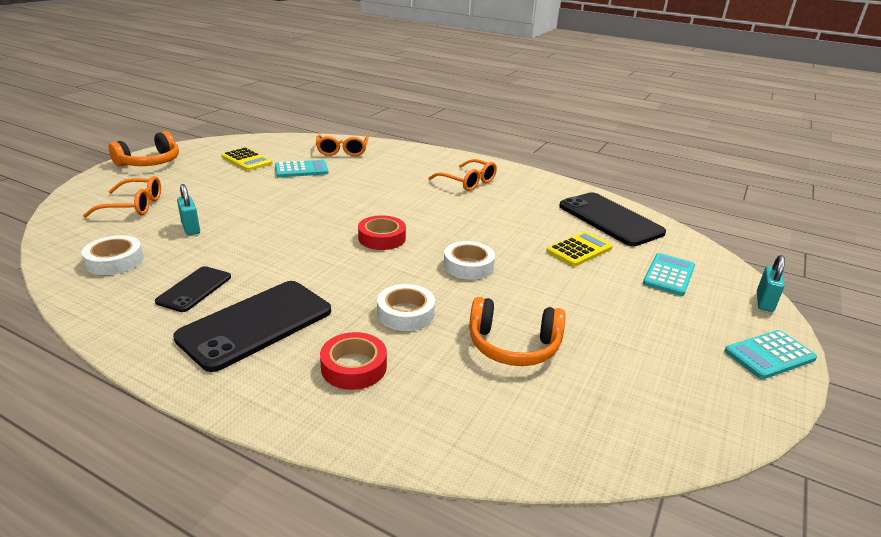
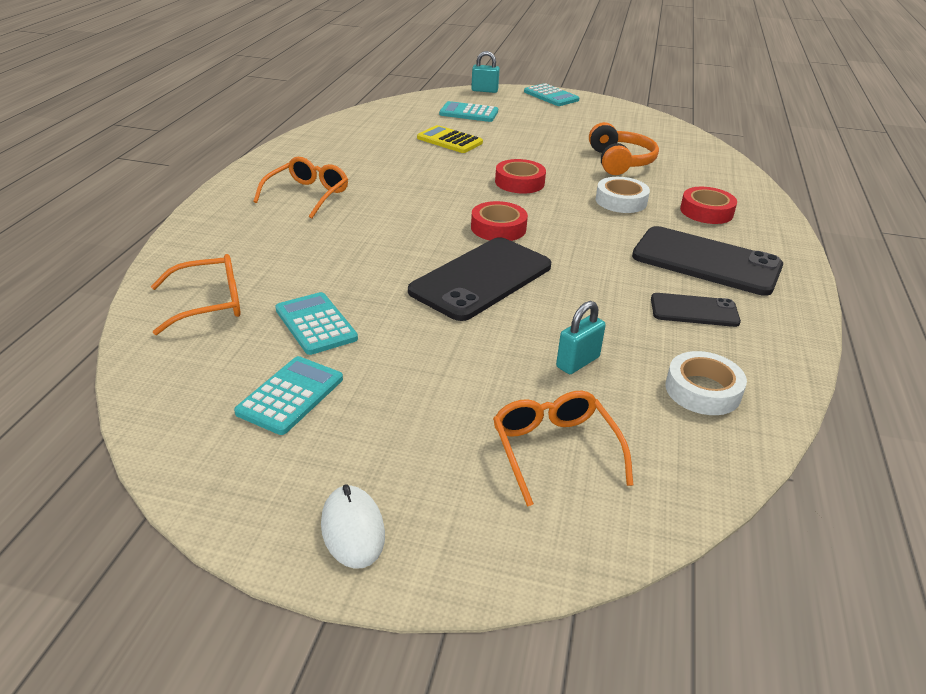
camera: 105 degrees left, 5 degrees up
(150, 162) = (352, 529): orange headphones -> white mouse
(246, 160) = (290, 396): yellow calculator -> turquoise calculator
(468, 266) = (519, 182): white tape -> red tape
(610, 219) = (374, 127): black phone -> black phone (481, 279)

